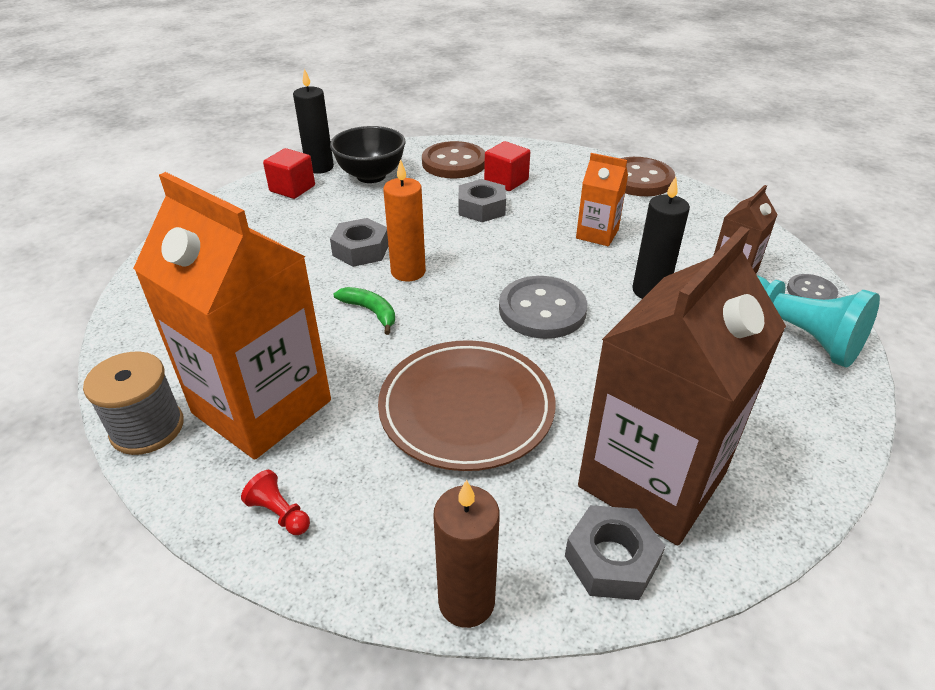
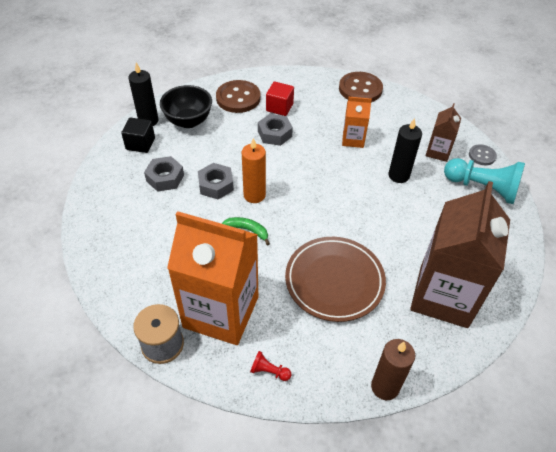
camera: 20 degrees left, 10 degrees up
(292, 188) = (140, 144): red cube -> black cube
(542, 310) = (345, 204): grey button -> none
(611, 560) = (441, 344): grey nut -> grey nut (165, 178)

